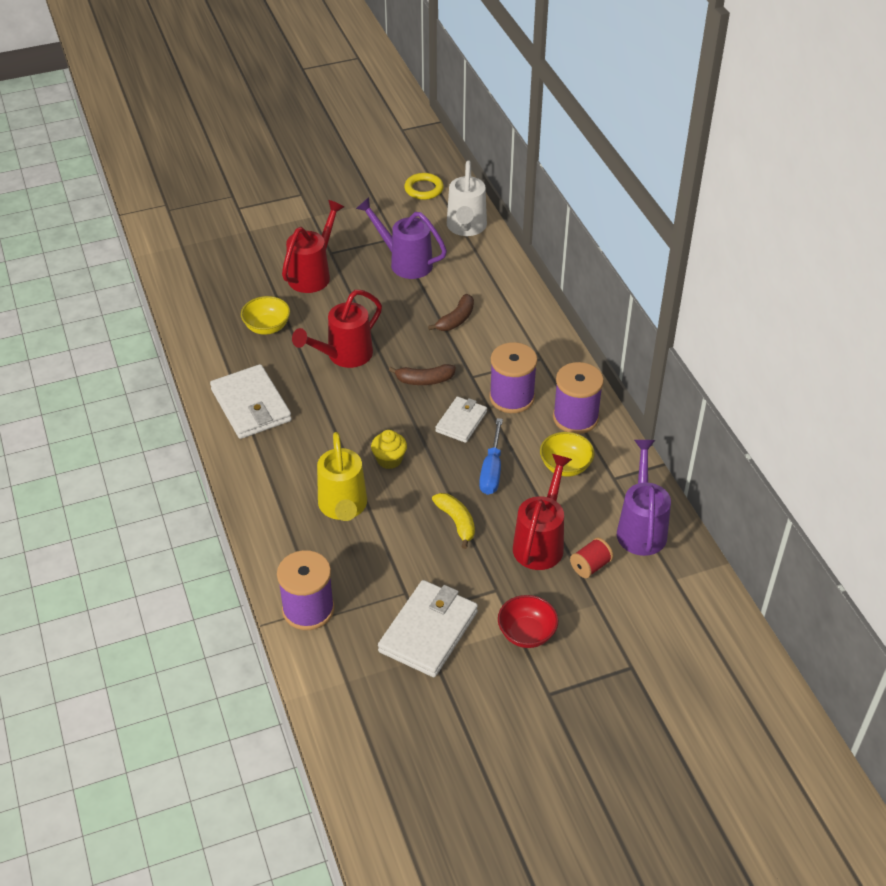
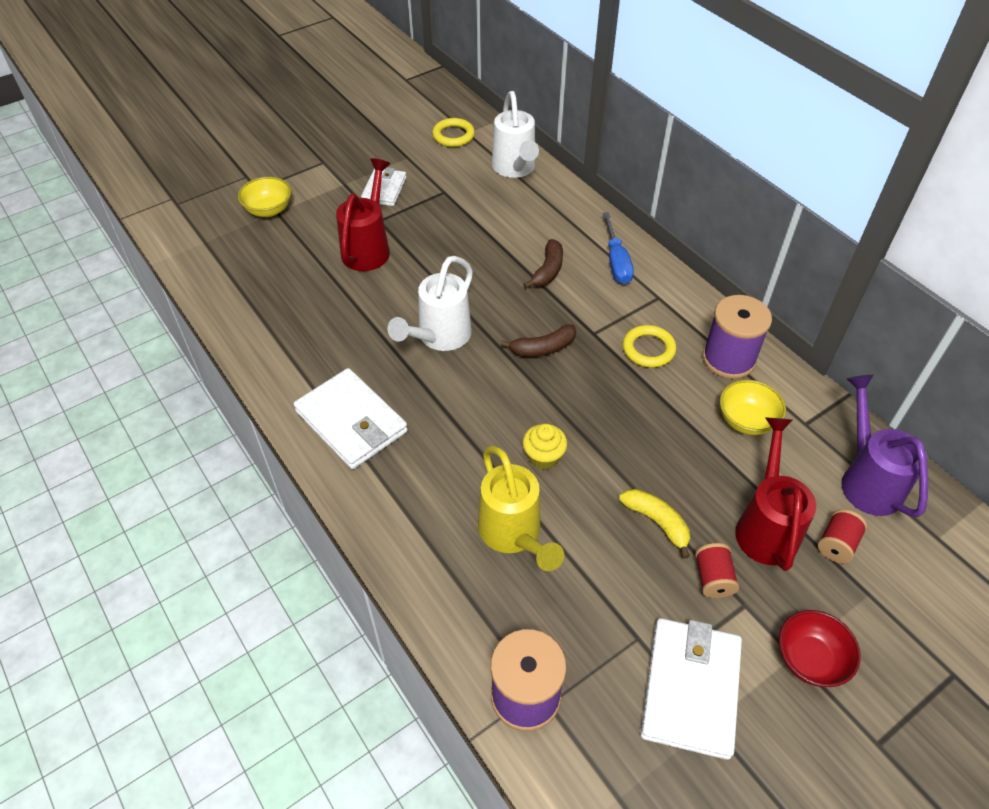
camera: 15 degrees left, 5 degrees up
(267, 327) = (337, 320): yellow bowl -> yellow bowl (269, 210)
(344, 356) = (439, 337): red watering can -> white watering can
(405, 262) = (465, 216): purple watering can -> none
(461, 422) = (606, 390): white wallet -> white wallet (384, 189)
(481, 568) = (713, 578): none -> red spool
(492, 470) = (667, 444): blue screwdriver -> blue screwdriver (616, 262)
(511, 397) = (648, 349): purple spool -> yellow ring

